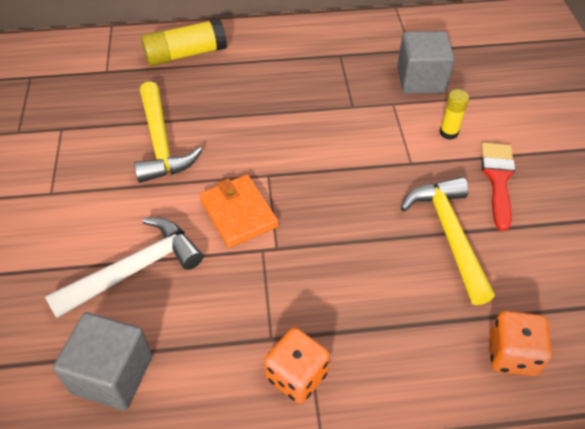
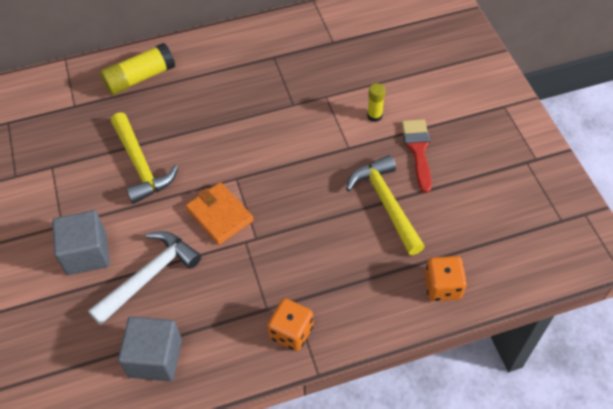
camera: 10 degrees left, 5 degrees up
(421, 80) = (345, 70): grey cube -> grey cube (87, 253)

